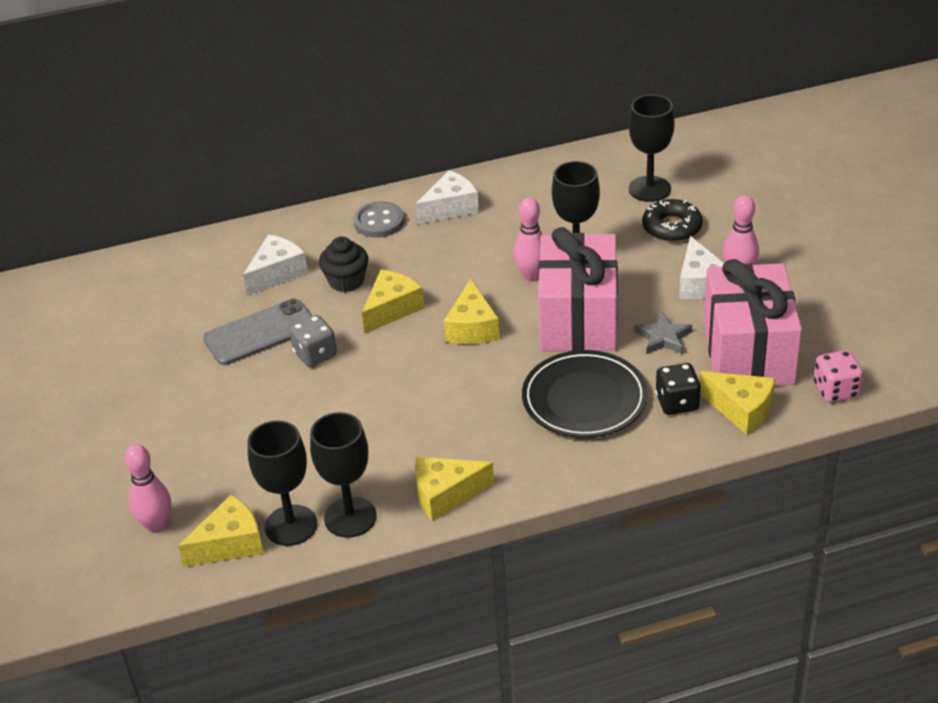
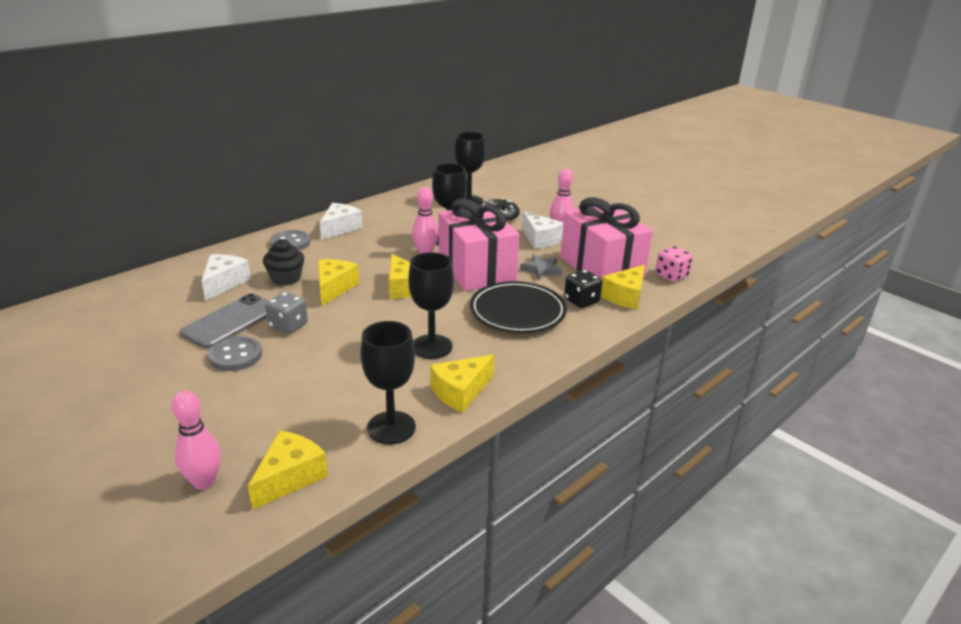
camera: 30 degrees left, 10 degrees down
(245, 382) = (236, 356): none -> grey button
(291, 525) = (341, 447): black goblet -> black goblet (431, 347)
(741, 410) = (625, 296): yellow cheese -> yellow cheese turned 120 degrees clockwise

